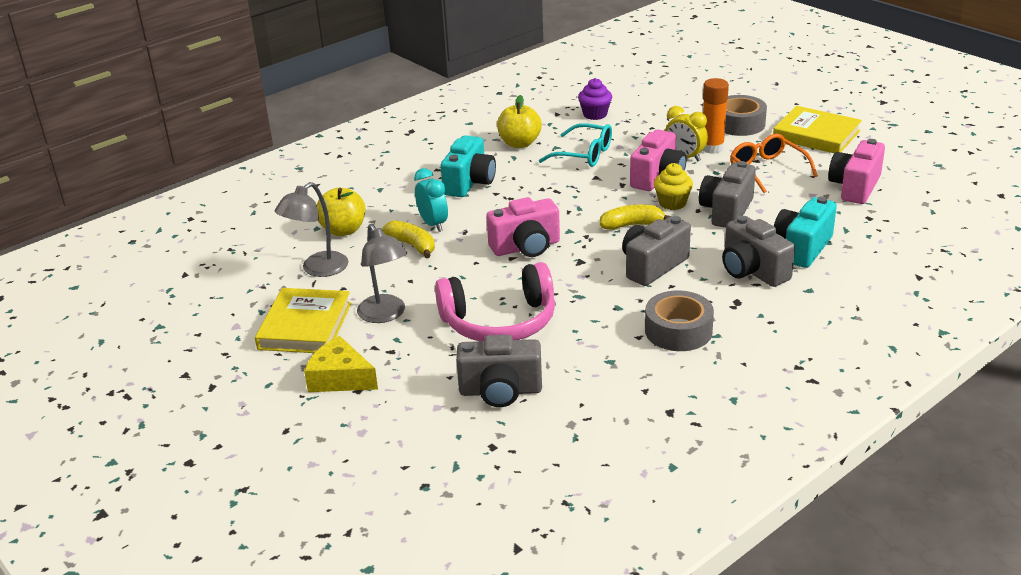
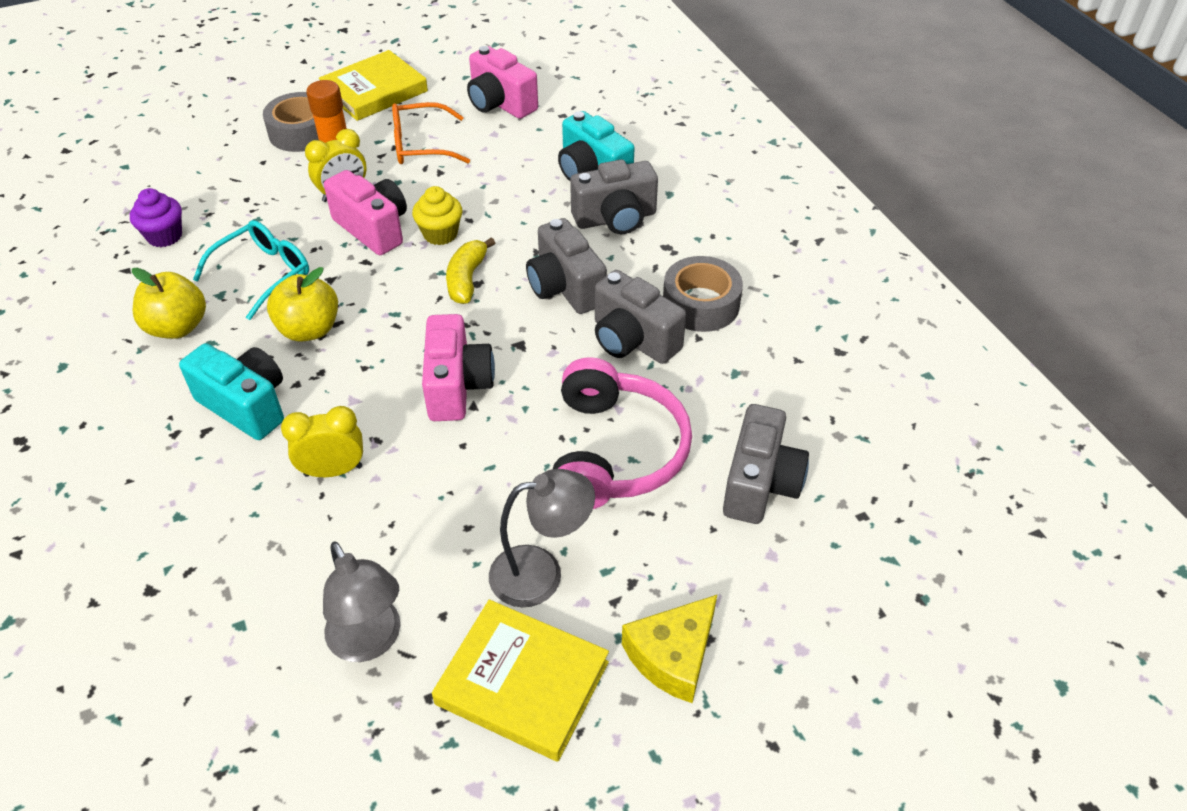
camera: 75 degrees left, 15 degrees up
(343, 230) = (274, 587): yellow apple -> yellow apple (309, 329)
(412, 245) = (376, 506): yellow banana -> none
(433, 224) = (333, 470): turquoise clock -> yellow clock
(726, 211) = (486, 200): grey camera -> grey camera (633, 340)

